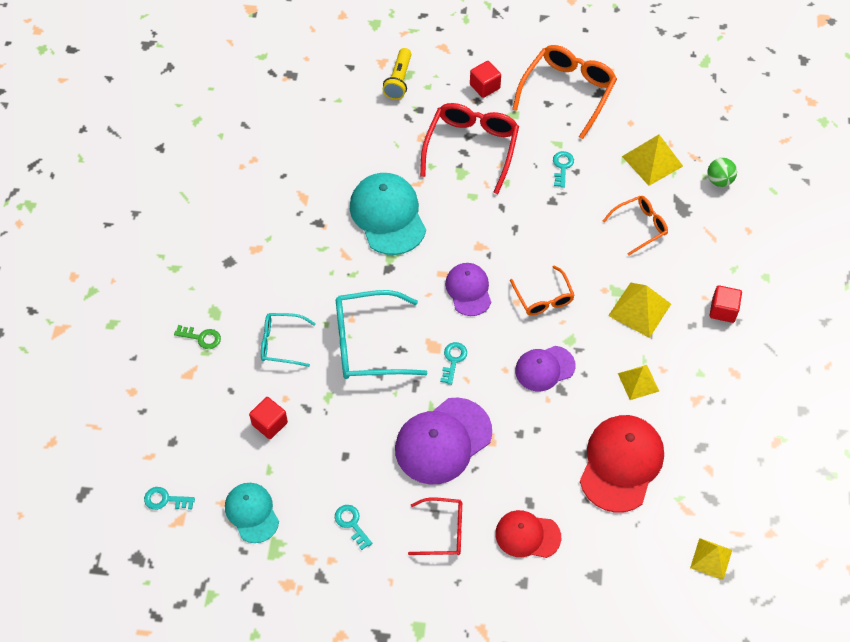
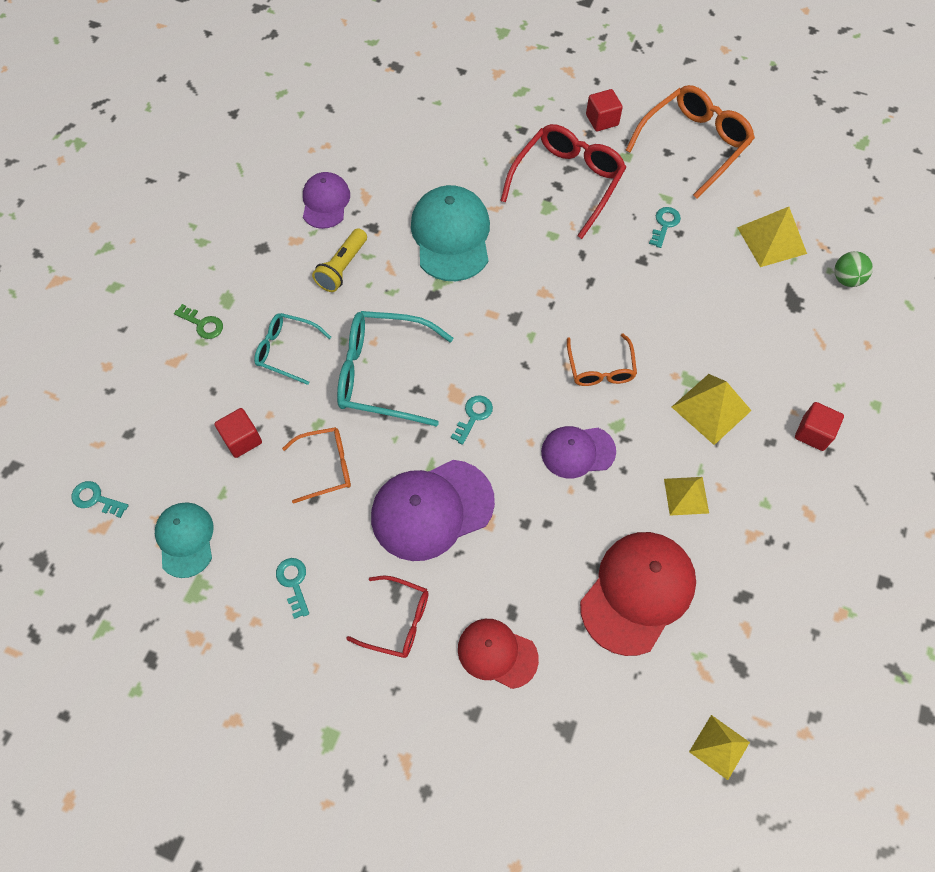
camera: 15 degrees right, 5 degrees up
(399, 80) = (509, 95): yellow flashlight -> yellow flashlight (342, 268)
(468, 290) = (516, 339): purple cap -> purple cap (325, 202)
(639, 226) = (737, 311): orange glasses -> orange glasses (326, 467)

